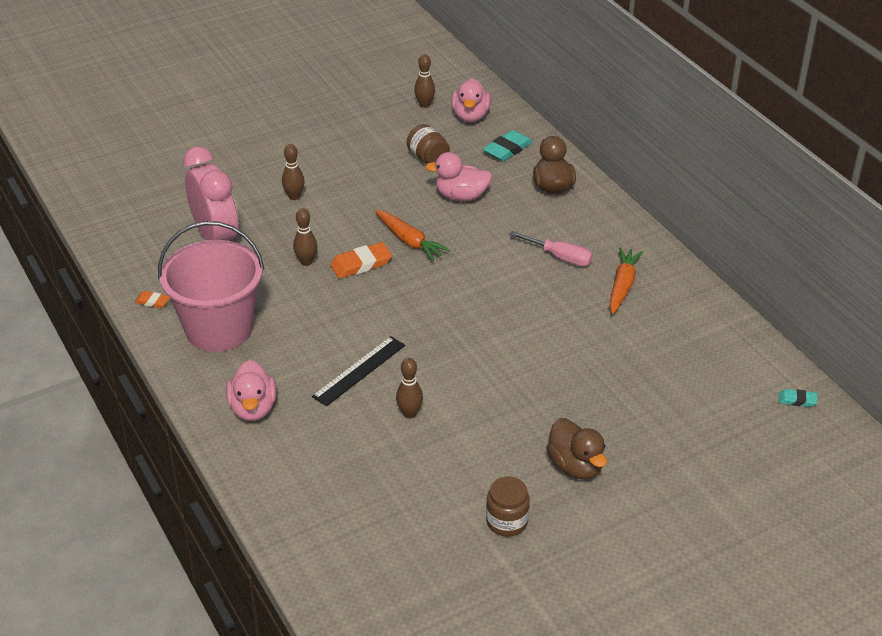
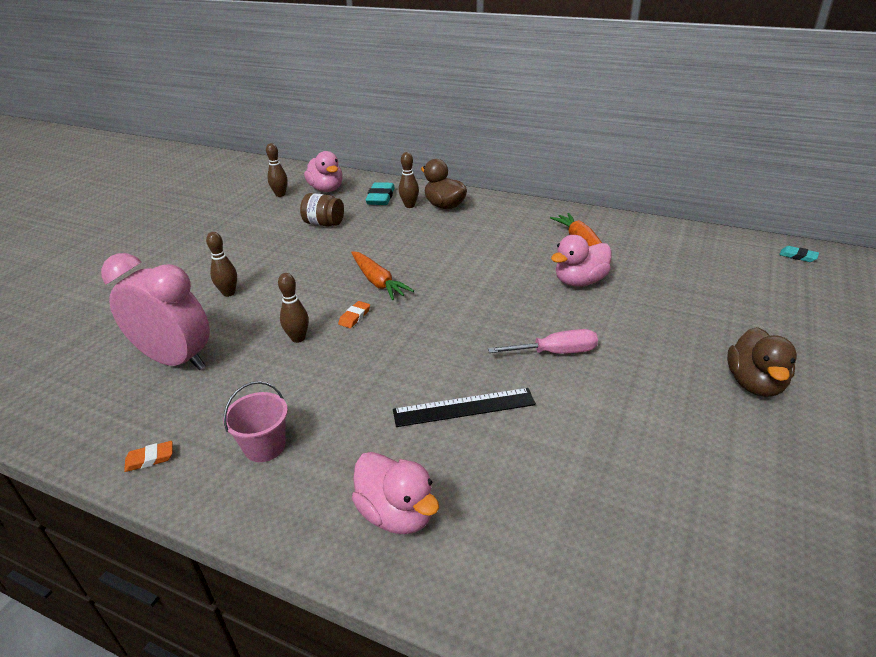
camera: 35 degrees left, 5 degrees down
(219, 329) = (265, 446): pink bucket -> pink bucket, size x0.46
(359, 370) = (464, 407): black ruler -> black ruler turned 75 degrees clockwise
(361, 264) = (354, 317): orange eraser -> orange eraser, size x0.56
(409, 241) = (378, 282): orange carrot -> orange carrot turned 45 degrees clockwise
(409, 413) = (562, 420): brown bowling pin -> brown bowling pin (409, 205)
(461, 196) = (382, 236): pink duck -> pink duck (580, 281)
(507, 522) = (788, 471): brown jar -> none
(560, 257) = (511, 243): pink screwdriver -> pink screwdriver (555, 352)
(575, 466) = (754, 383): brown duck -> brown duck turned 75 degrees clockwise
(797, 400) = (798, 256): turquoise eraser -> turquoise eraser turned 60 degrees clockwise

